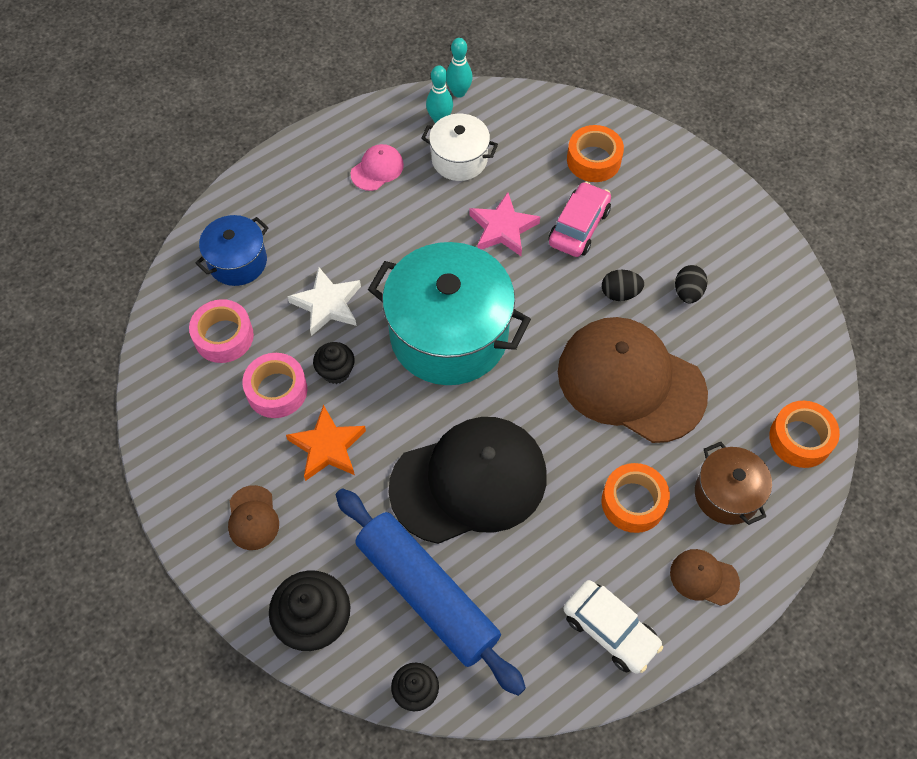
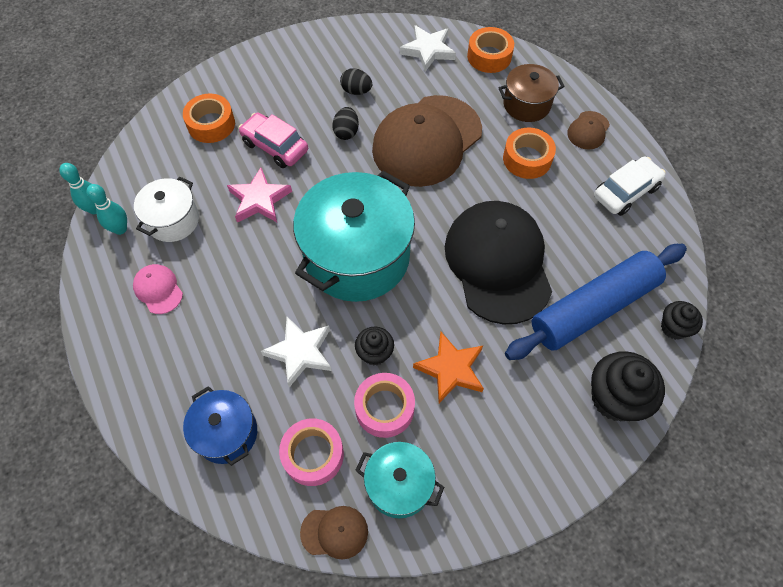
camera: 80 degrees left, 0 degrees up
(200, 415) = (399, 485): none -> turquoise pot
(253, 518) = (514, 442): brown cap -> brown cap (335, 532)
(785, 362) = (428, 50): none -> white star

